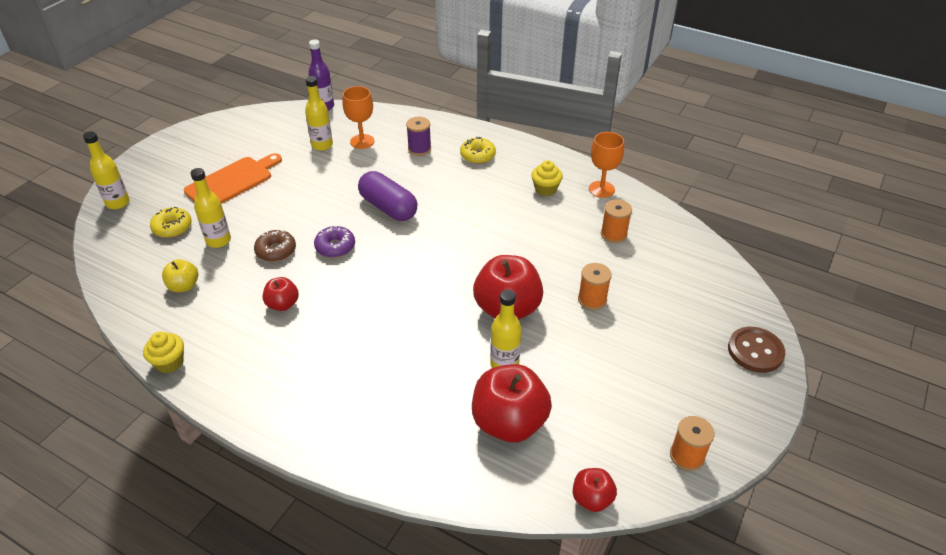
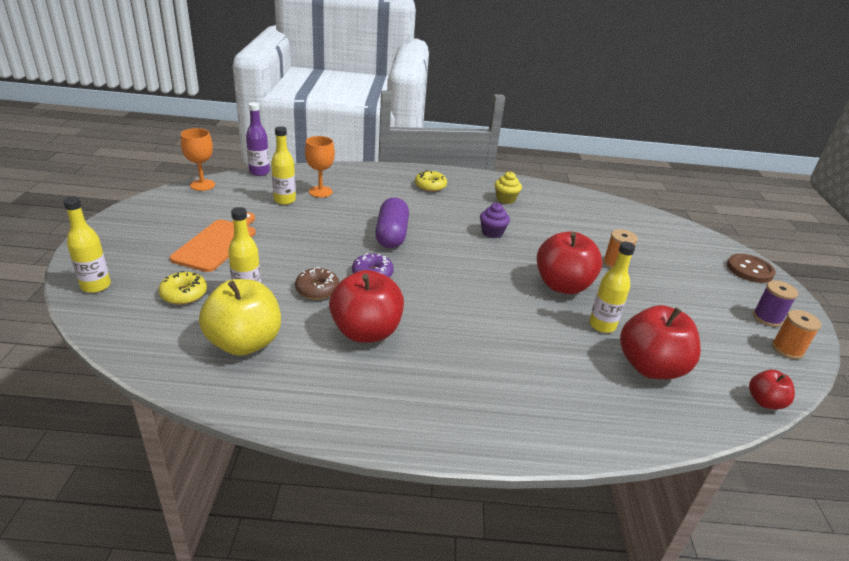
camera: 30 degrees left, 10 degrees down
(169, 362) = (291, 417): yellow cupcake -> none
(184, 286) = (244, 343): yellow apple -> yellow apple, size x1.94
(283, 304) = (366, 331): red apple -> red apple, size x1.94
(388, 207) = (392, 235): purple capsule -> purple capsule turned 75 degrees clockwise
(419, 149) = (377, 189): purple spool -> purple spool (767, 318)
(491, 228) = (492, 233): none -> purple cupcake
(601, 189) = (545, 192): orange goblet -> orange goblet (202, 185)
(613, 234) = (584, 219): orange spool -> none

